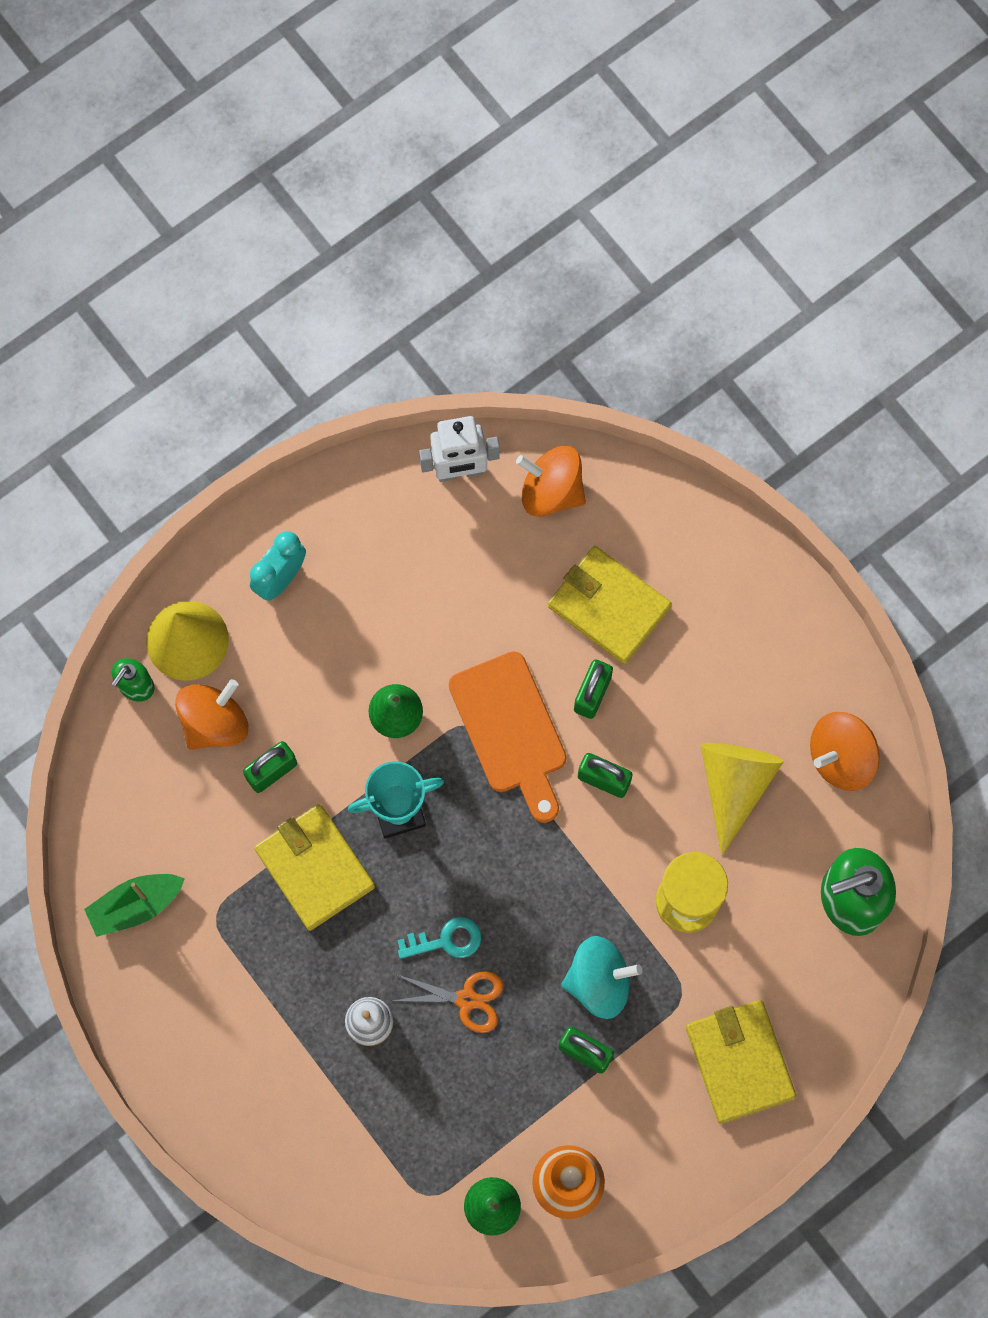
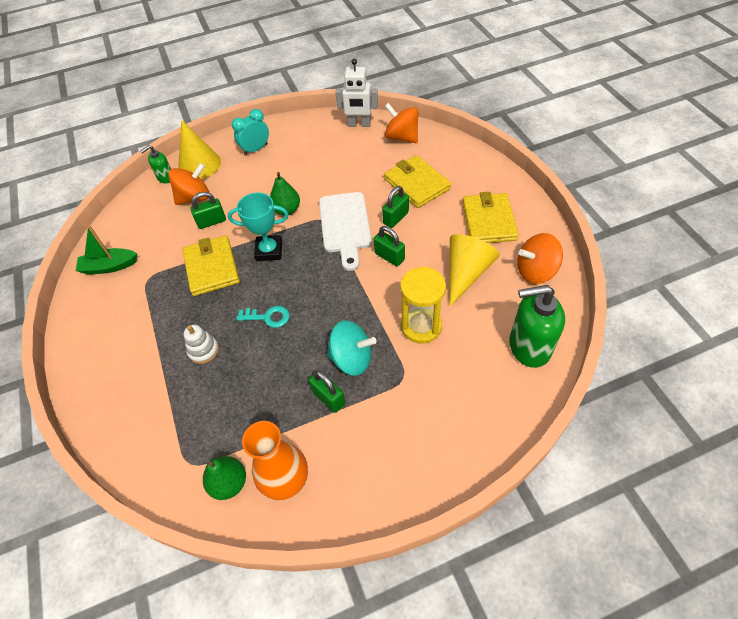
camera: 20 degrees right, 20 degrees down
(467, 999) = (266, 351): orange scissors -> none
(511, 729) = (345, 225): orange cutting board -> white cutting board
(739, 1061) = (431, 428): yellow wallet -> yellow wallet (488, 221)

